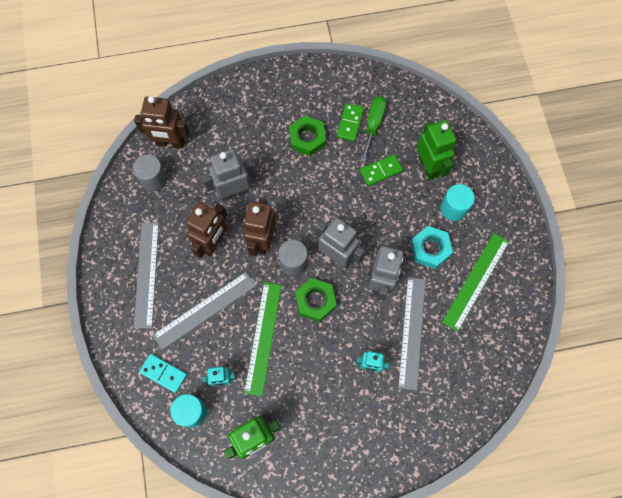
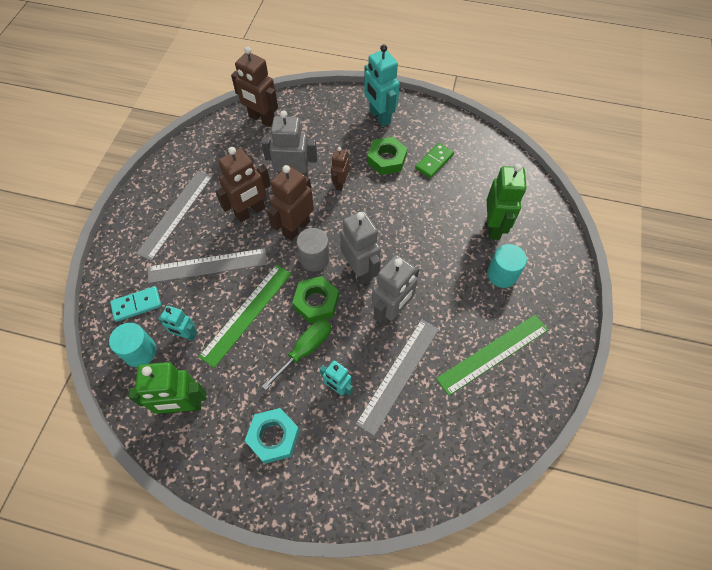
camera: 25 degrees right, 10 degrees down
(154, 179) = (230, 141): grey cylinder -> none
(163, 373) = (136, 305): turquoise domino -> turquoise domino turned 75 degrees counterclockwise
(278, 180) = (340, 184): none -> brown robot
(279, 96) = (379, 117): none -> turquoise robot
(373, 125) = (456, 171): green screwdriver -> green screwdriver (305, 349)
(380, 171) = (443, 212): green domino -> none
(430, 249) = (458, 302): turquoise nut -> turquoise nut (273, 437)

